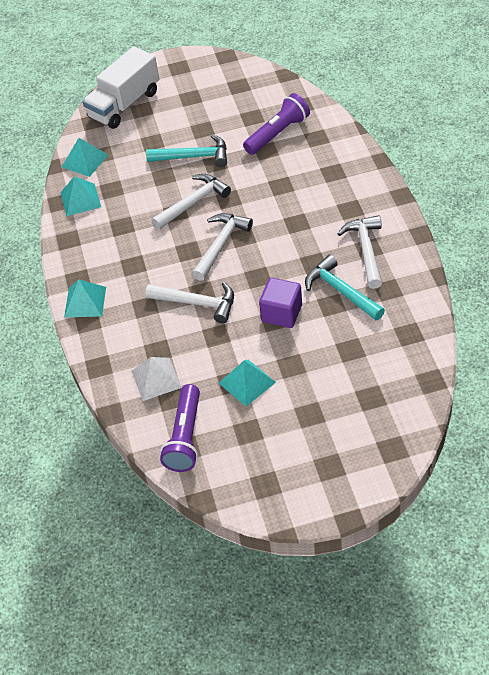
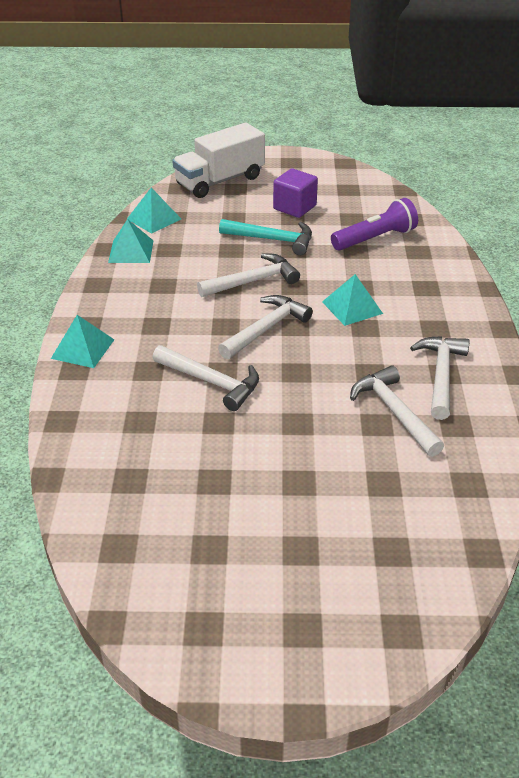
camera: 10 degrees right, 10 degrees down
(156, 379) = (122, 452): white pyramid -> none
(185, 437) = (125, 533): purple flashlight -> none
(247, 382) = (233, 487): turquoise pyramid -> turquoise pyramid (352, 307)
(281, 313) = (310, 418): purple cube -> purple cube (294, 207)
(340, 291) = (394, 411): turquoise hammer -> white hammer

